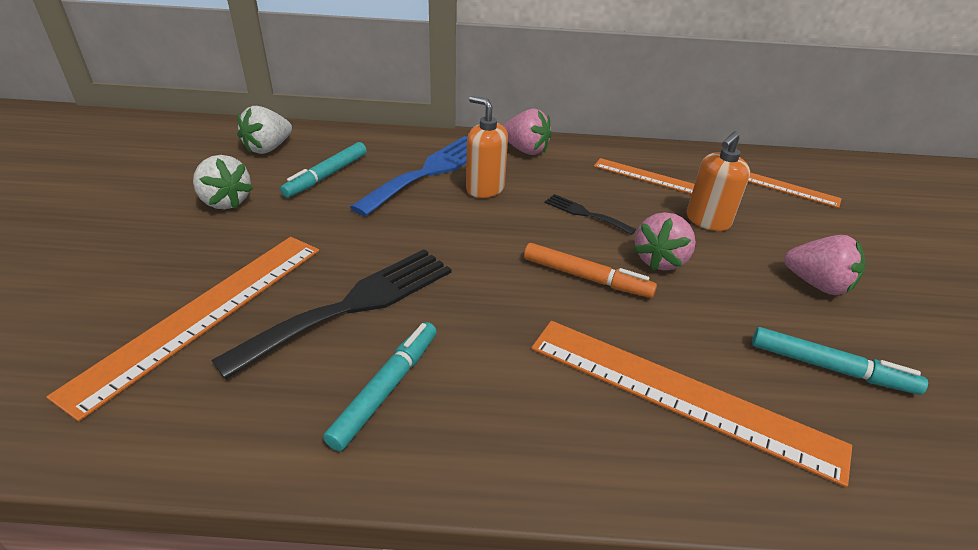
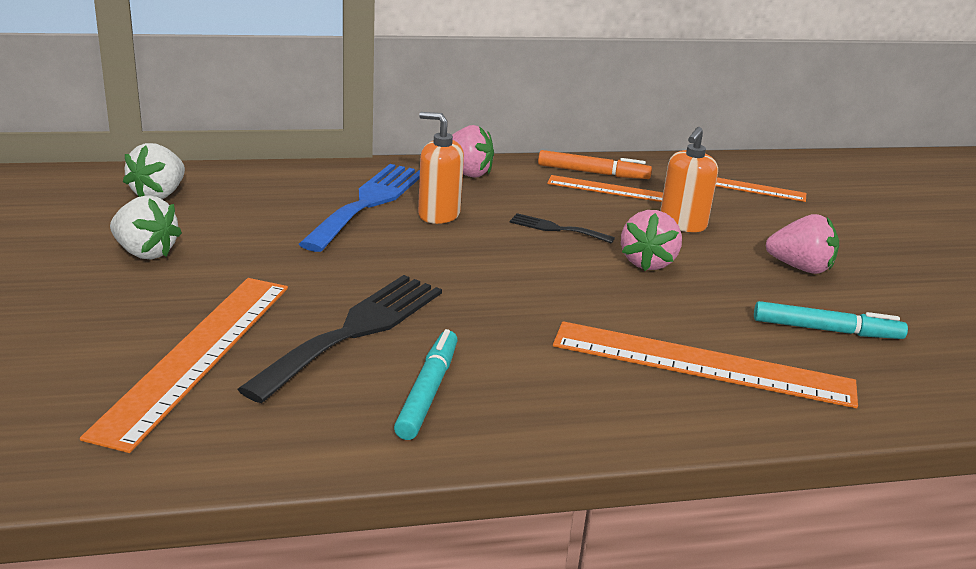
camera: 15 degrees left, 10 degrees down
(327, 176) = (250, 217): turquoise marker -> none
(586, 277) = (581, 284): orange marker -> orange marker (593, 173)

